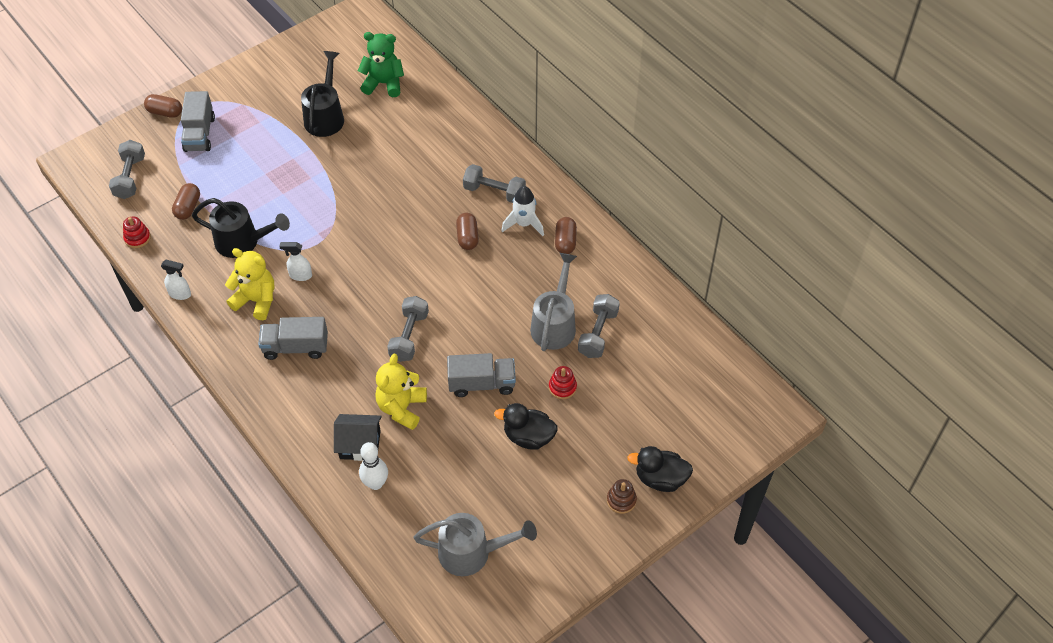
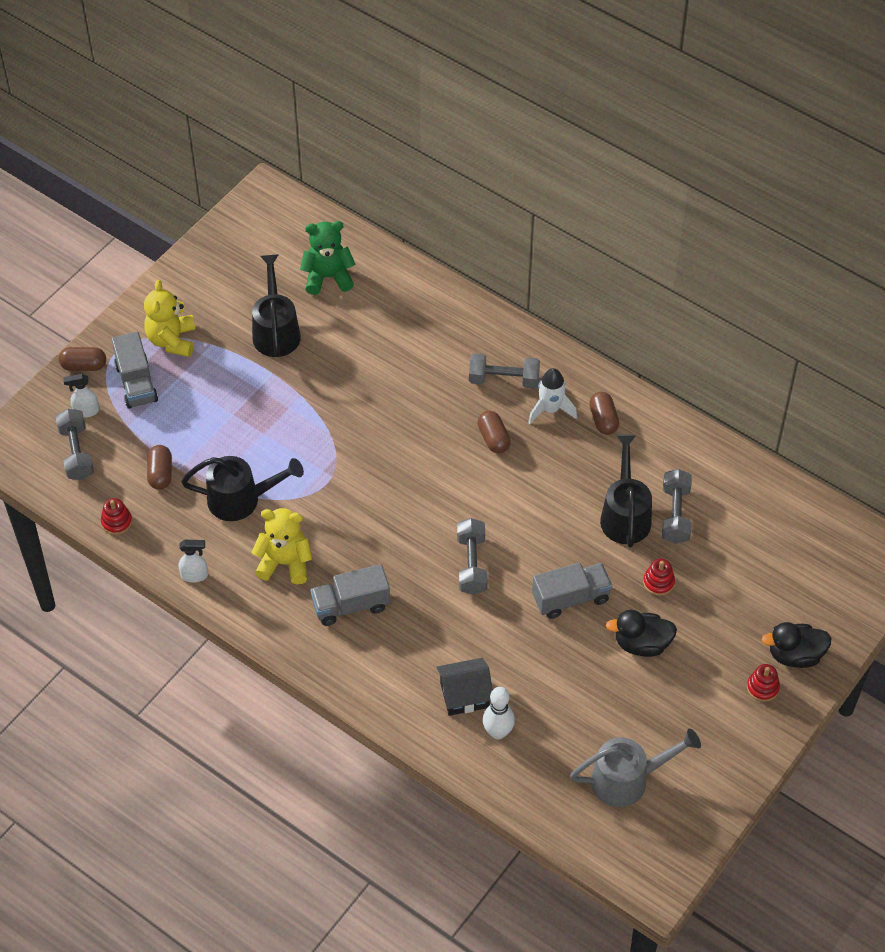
camera: 15 degrees left, 0 degrees up
(300, 275) = (323, 523): white spray bottle -> white spray bottle (86, 411)
(402, 408) = (494, 645): yellow teddy bear -> yellow teddy bear (172, 340)
(555, 323) = (625, 514): grey watering can -> black watering can
(621, 500) = (762, 687): brown stacking toy -> red stacking toy

